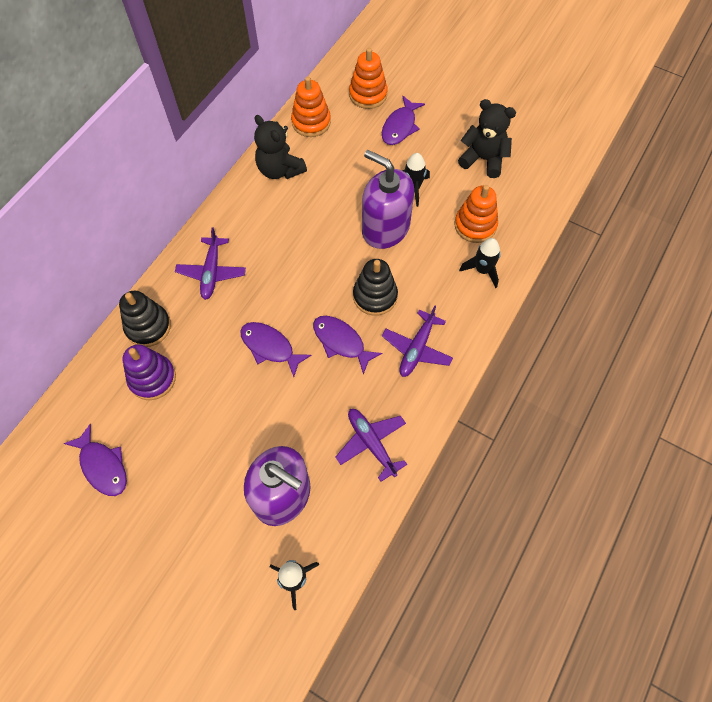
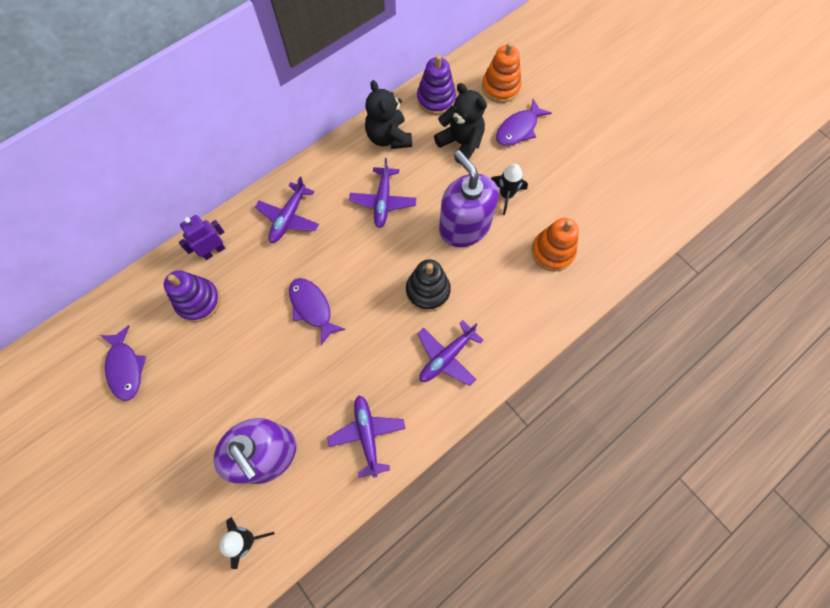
camera: 20 degrees right, 5 degrees up
(148, 327) = (213, 251): black stacking toy -> purple robot
(298, 229) = (383, 201): none -> purple plane
(311, 122) = (436, 99): orange stacking toy -> purple stacking toy
(341, 342) = (378, 325): purple fish -> none
(482, 270) = (541, 300): black rocket -> none
(483, 159) = (587, 187): black teddy bear -> black teddy bear (461, 143)

